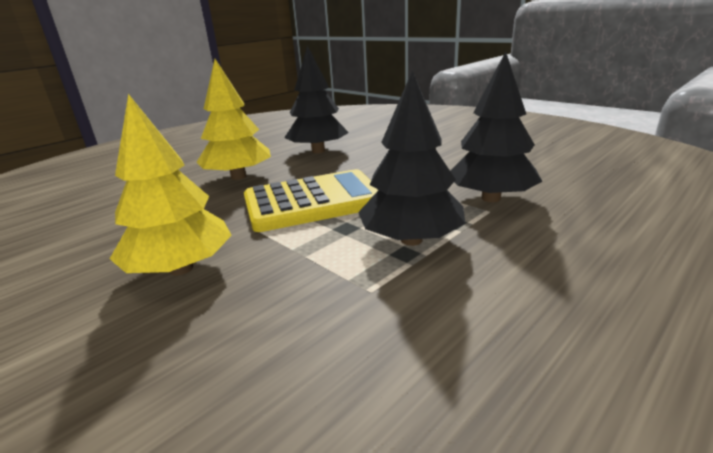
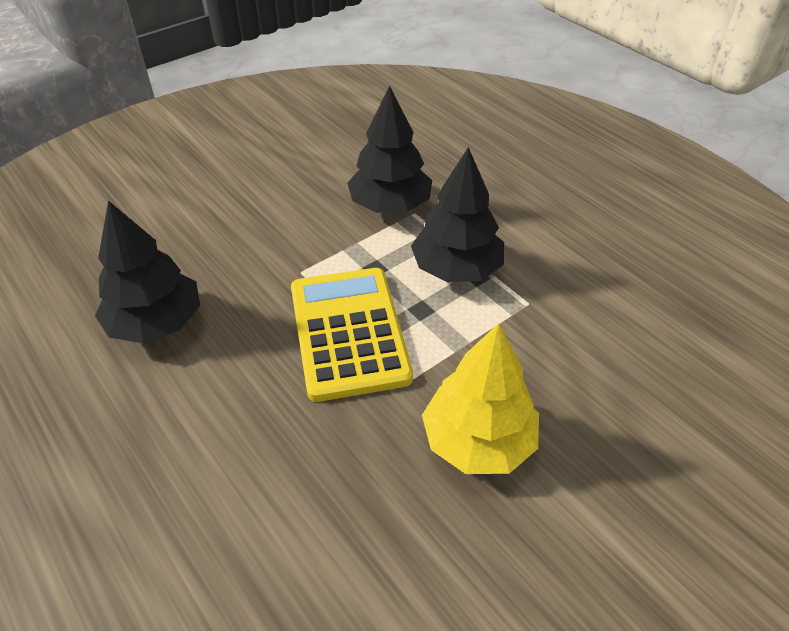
camera: 85 degrees left, 20 degrees up
(238, 177) = (220, 419): yellow tree -> none

